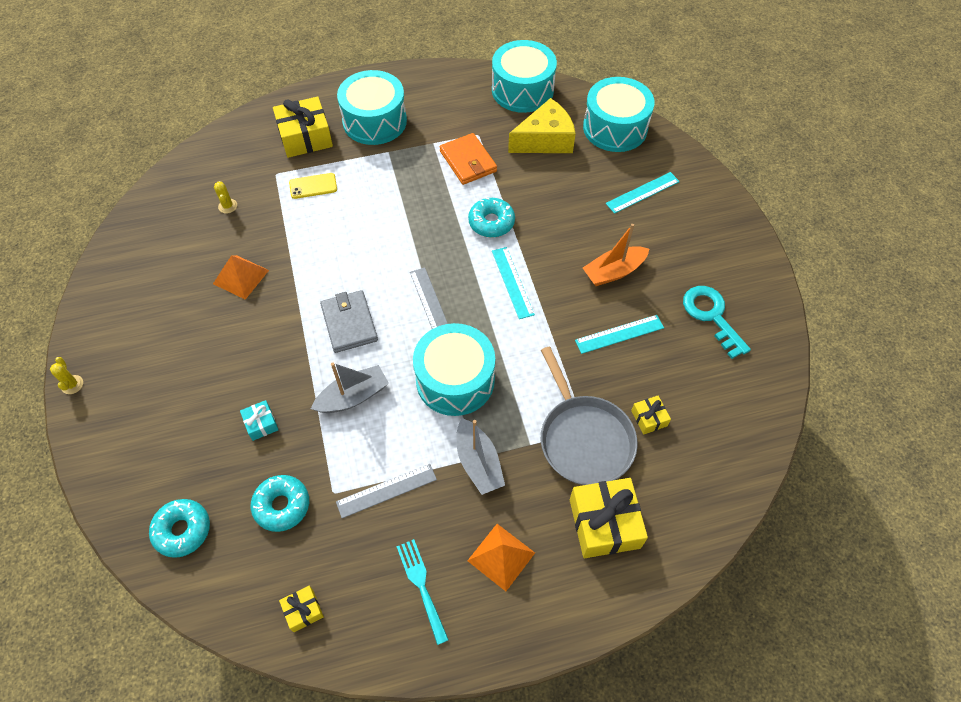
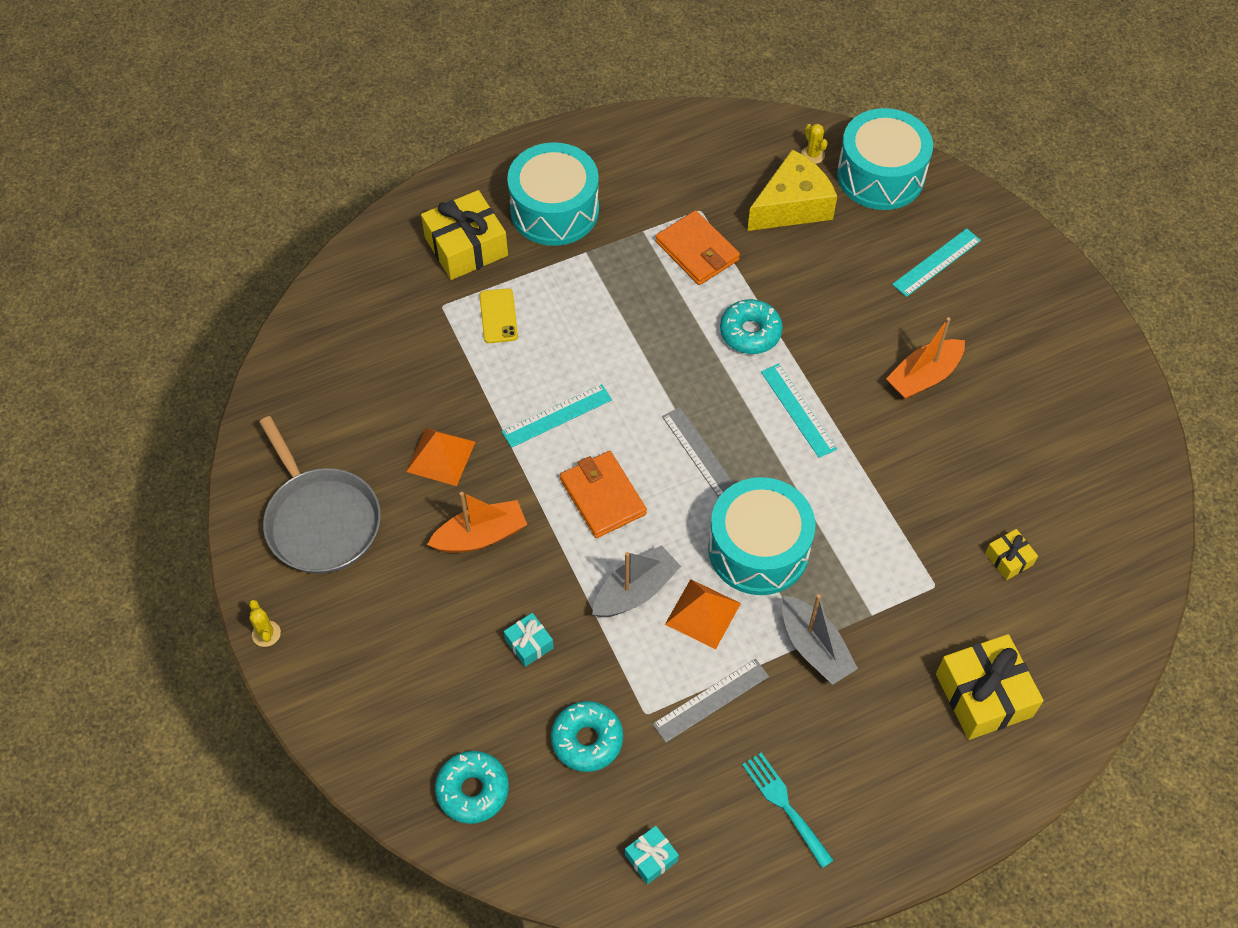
camera: 10 degrees left, 0 degrees up
(228, 206) = (391, 361): yellow cactus -> yellow cactus (813, 155)
(251, 338) = (481, 536): none -> orange boat
(303, 610) = (651, 858): yellow gift -> turquoise gift
(313, 186) = (498, 316): yellow phone -> yellow phone turned 75 degrees counterclockwise
(349, 323) = (602, 496): grey wallet -> orange wallet
(501, 556) = (870, 754): orange pyramid -> orange pyramid (703, 613)
(522, 90) = (743, 137): turquoise drum -> none
(584, 439) = (936, 597): grey pan -> grey pan (321, 521)
(619, 334) = (949, 457): turquoise ruler -> turquoise ruler (557, 415)
(711, 316) = (1058, 416): turquoise key -> none

